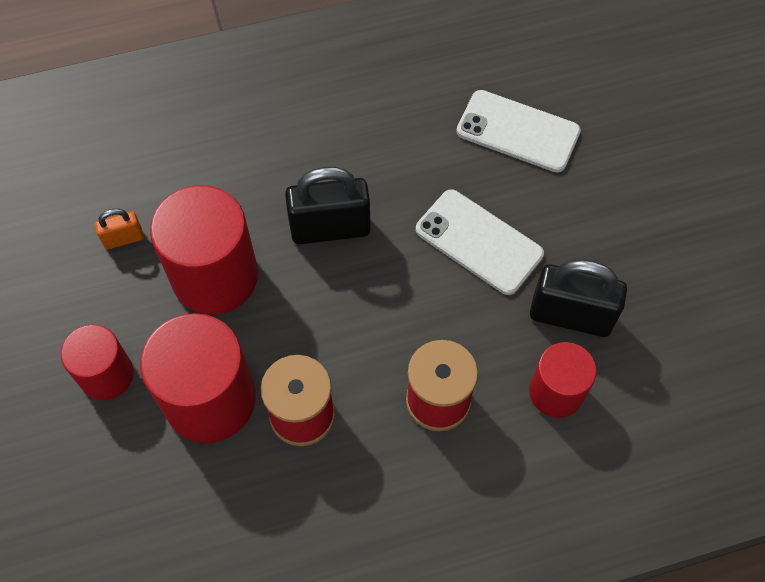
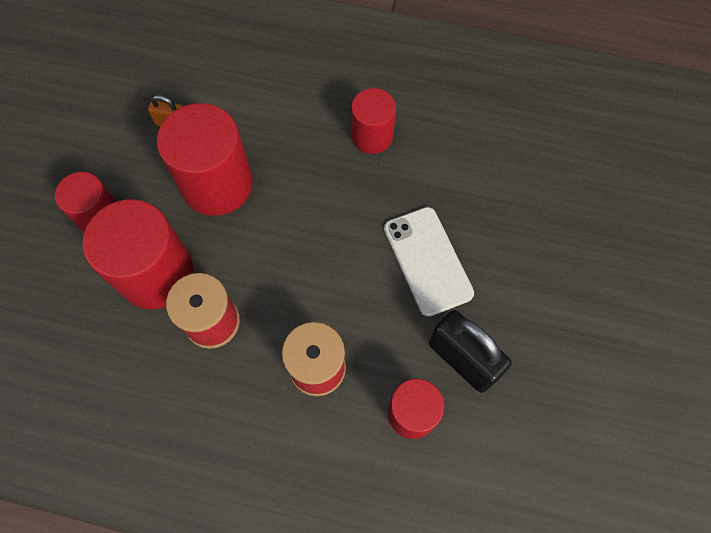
camera: 30 degrees right, 5 degrees up
(330, 228) = (321, 191): black padlock -> none
(346, 149) = (372, 136): none -> red cylinder
(518, 131) = (515, 188): white phone -> none

